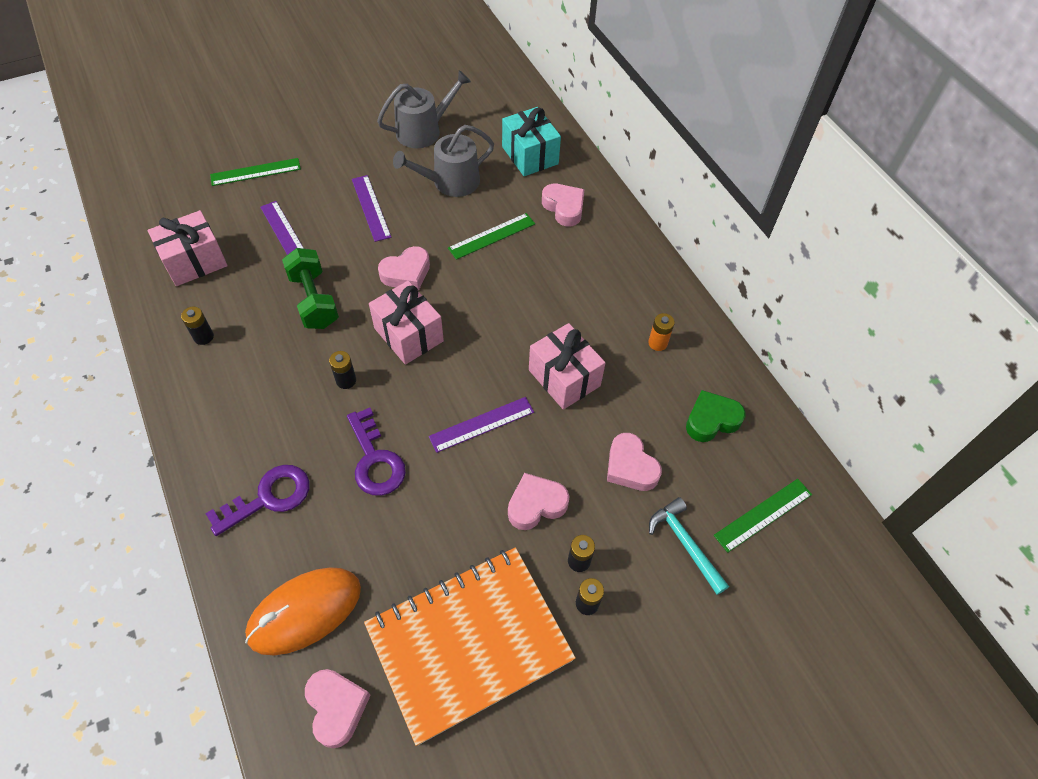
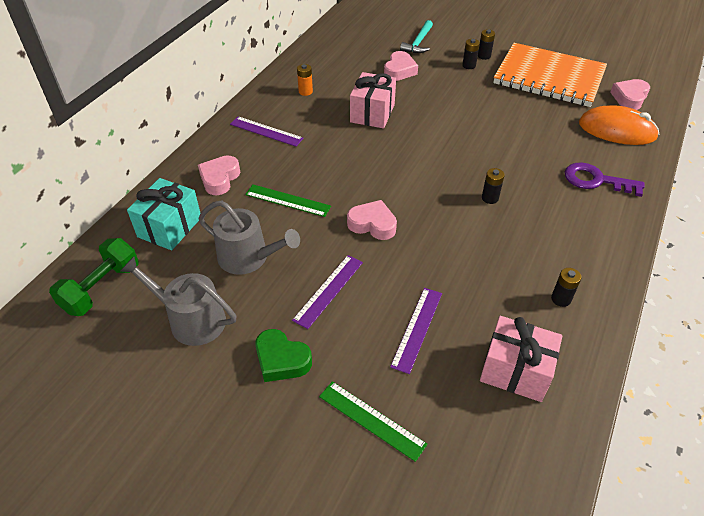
camera: 125 degrees left, 10 degrees down
(314, 300) = (455, 259): green dumbbell -> green dumbbell (102, 288)
(375, 460) = (517, 154): purple key -> none
(408, 335) = (421, 191): pink gift -> none
(482, 424) = (442, 127): purple ruler -> purple ruler (266, 131)
(536, 504) = (460, 89): pink heart -> none
(711, 420) = (338, 58): green heart -> green heart (281, 360)
(763, 515) = (375, 29): green ruler -> none

